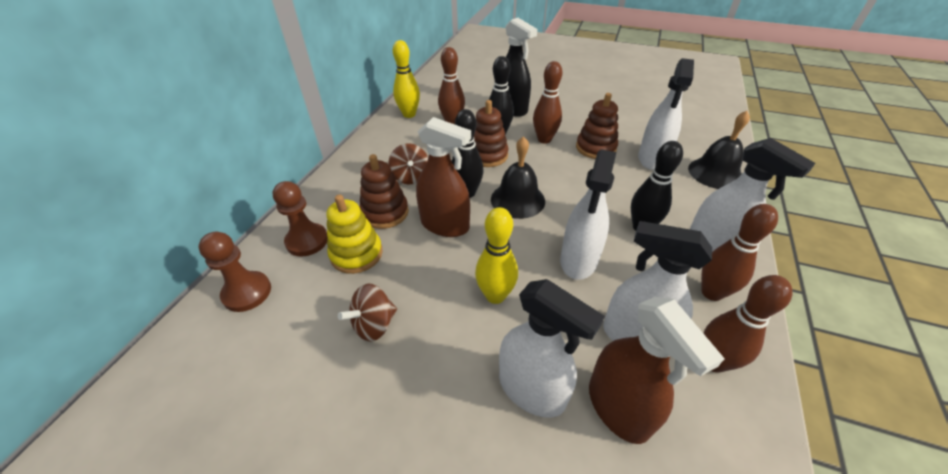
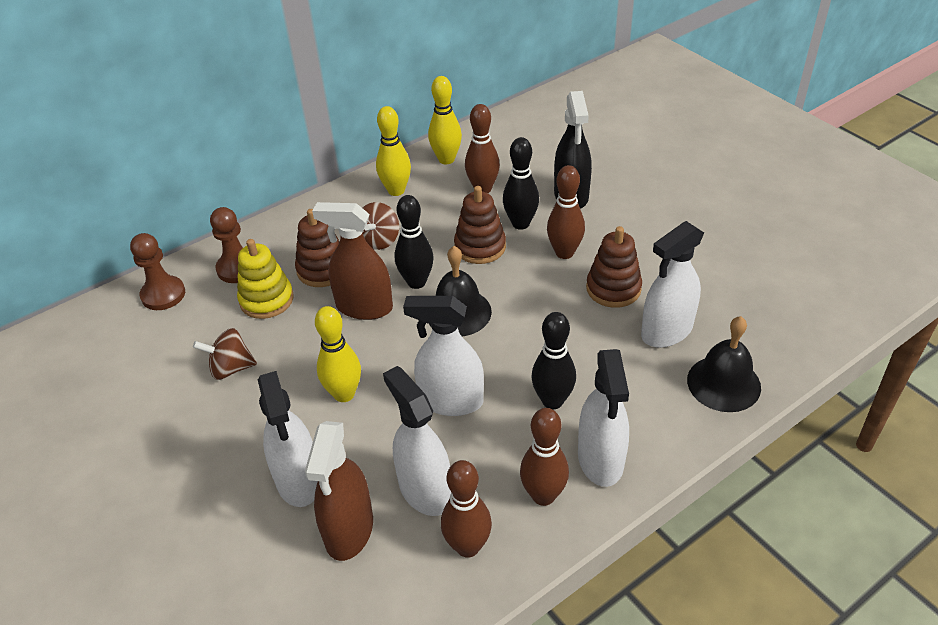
camera: 35 degrees right, 0 degrees up
(391, 143) = (396, 190): none -> yellow bowling pin
(445, 225) = (364, 307): brown spray bottle -> brown spray bottle turned 135 degrees clockwise
(578, 260) = (450, 401): white spray bottle -> white spray bottle turned 45 degrees clockwise

